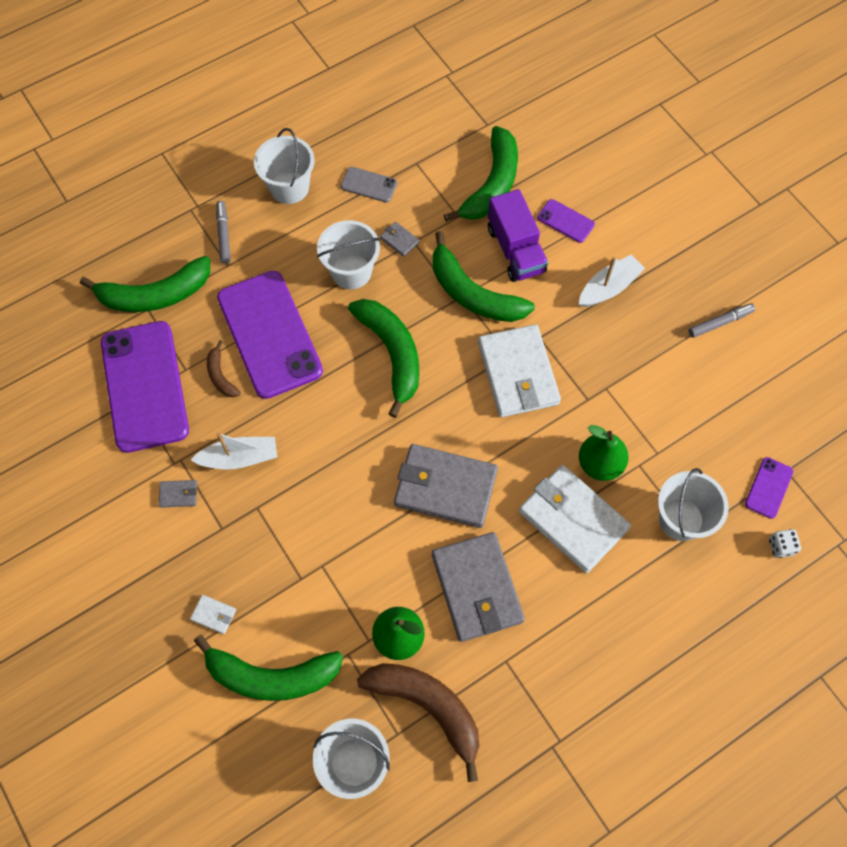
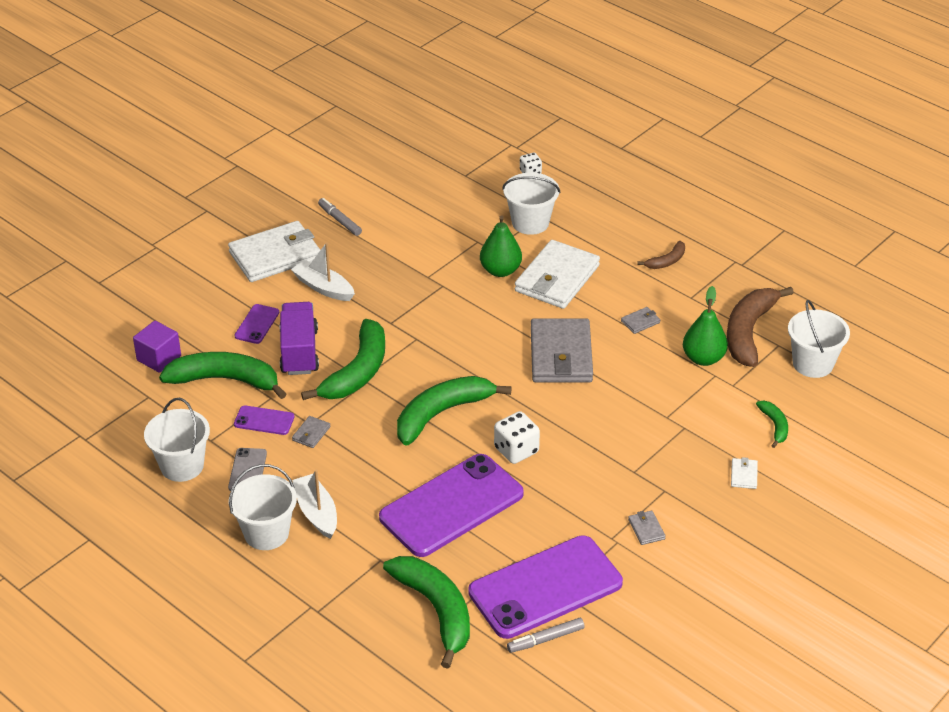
camera: 105 degrees left, 25 degrees down
(221, 376) = (511, 531): brown banana -> brown banana (666, 261)
(224, 235) = (343, 573): grey marker -> grey marker (545, 639)
(239, 458) = (591, 495): white boat -> white boat (317, 512)
(272, 676) = (774, 426): green banana -> green banana, size x0.48
(321, 407) = (516, 450): none -> white dice
(351, 271) = (359, 461): white bucket -> white bucket (182, 466)
(477, 588) = (640, 322): grey wallet -> grey wallet, size x0.40
(515, 250) = (299, 352): purple truck -> purple truck turned 60 degrees counterclockwise
(518, 373) = (433, 330): white wallet -> white wallet (275, 256)
(536, 138) = (159, 358): none -> purple cube
(768, 488) = (483, 182): purple phone -> purple phone (264, 420)

